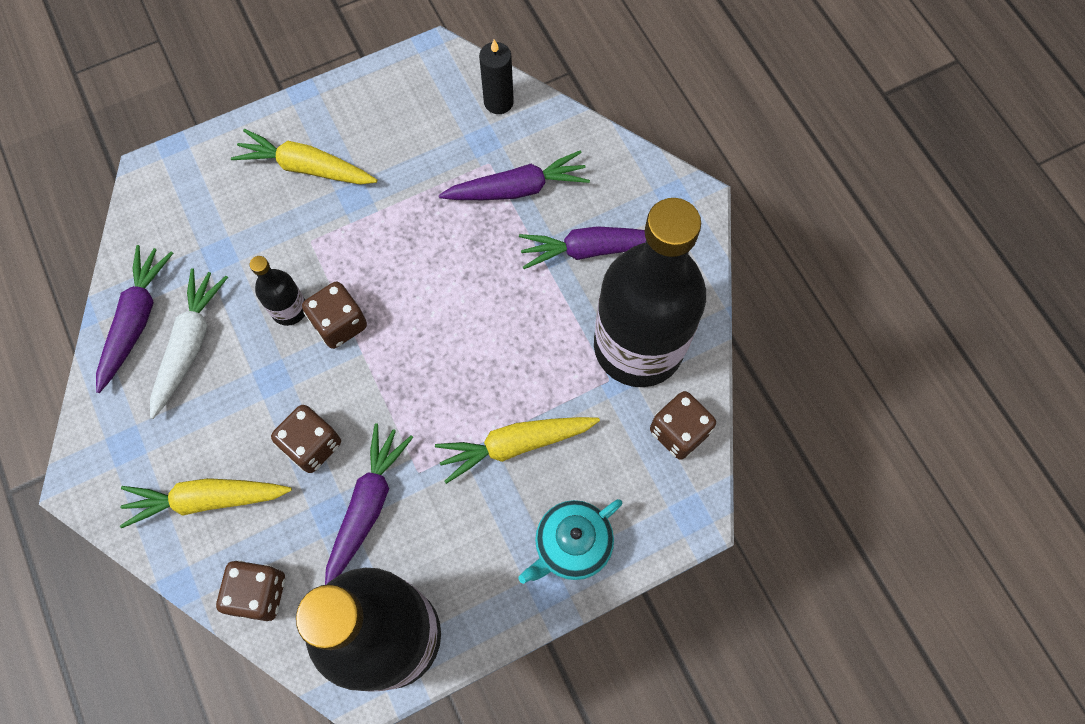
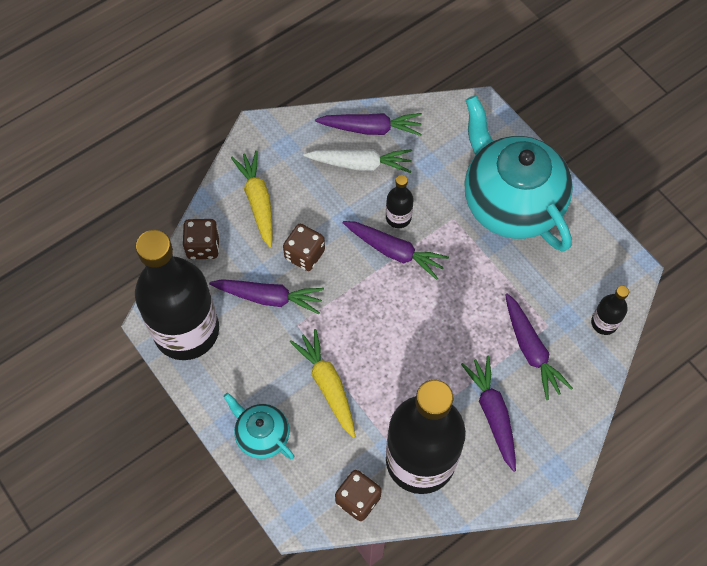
camera: 80 degrees right, 5 degrees down
(306, 167) = (510, 202): yellow carrot -> turquoise teapot
(339, 324) = (394, 251): brown dice -> purple carrot
(498, 102) = (604, 323): black candle -> black bottle

